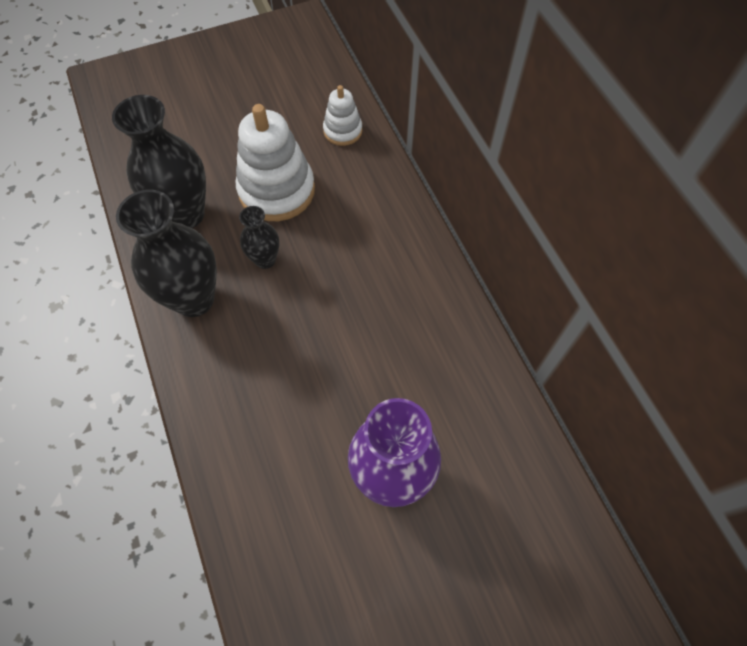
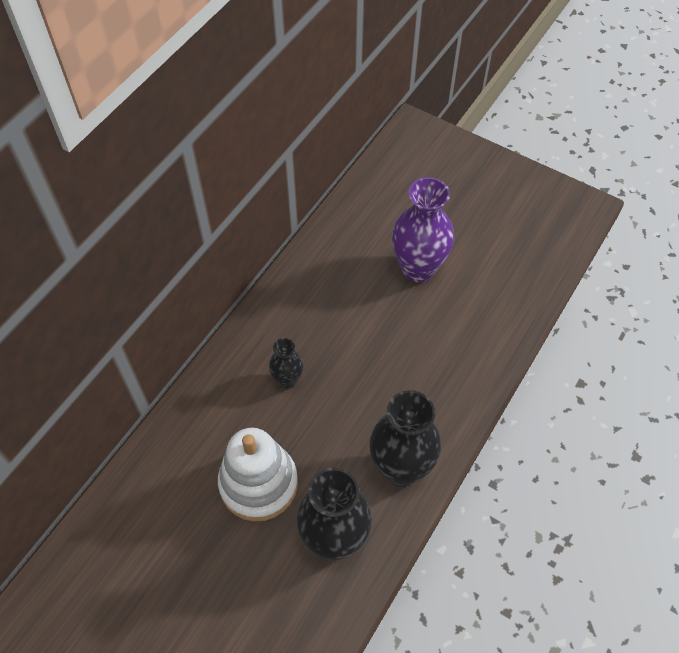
camera: 125 degrees left, 5 degrees down
(265, 260) = (330, 443): black vase -> black vase (287, 380)
(342, 131) = (156, 476): white stacking toy -> none

